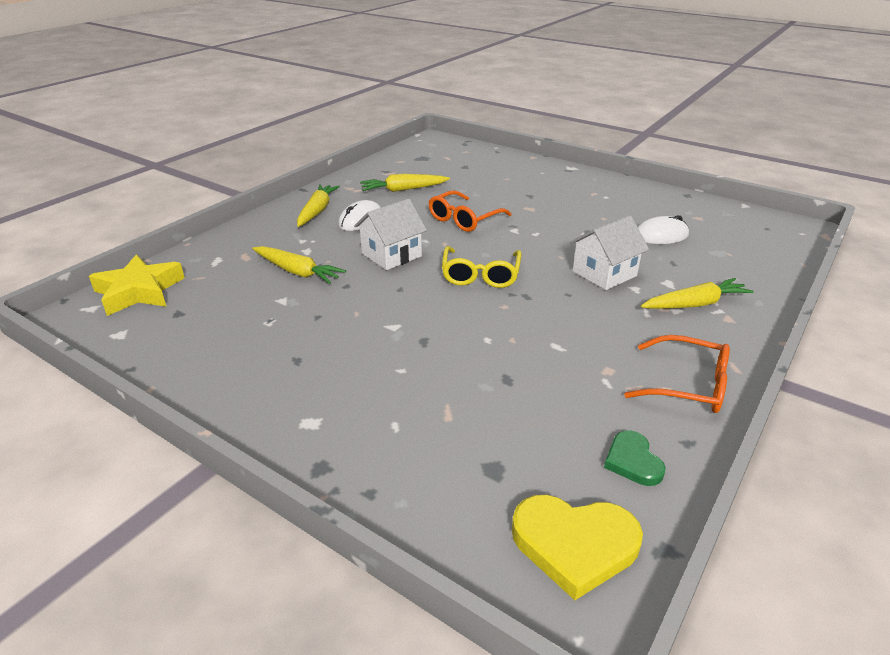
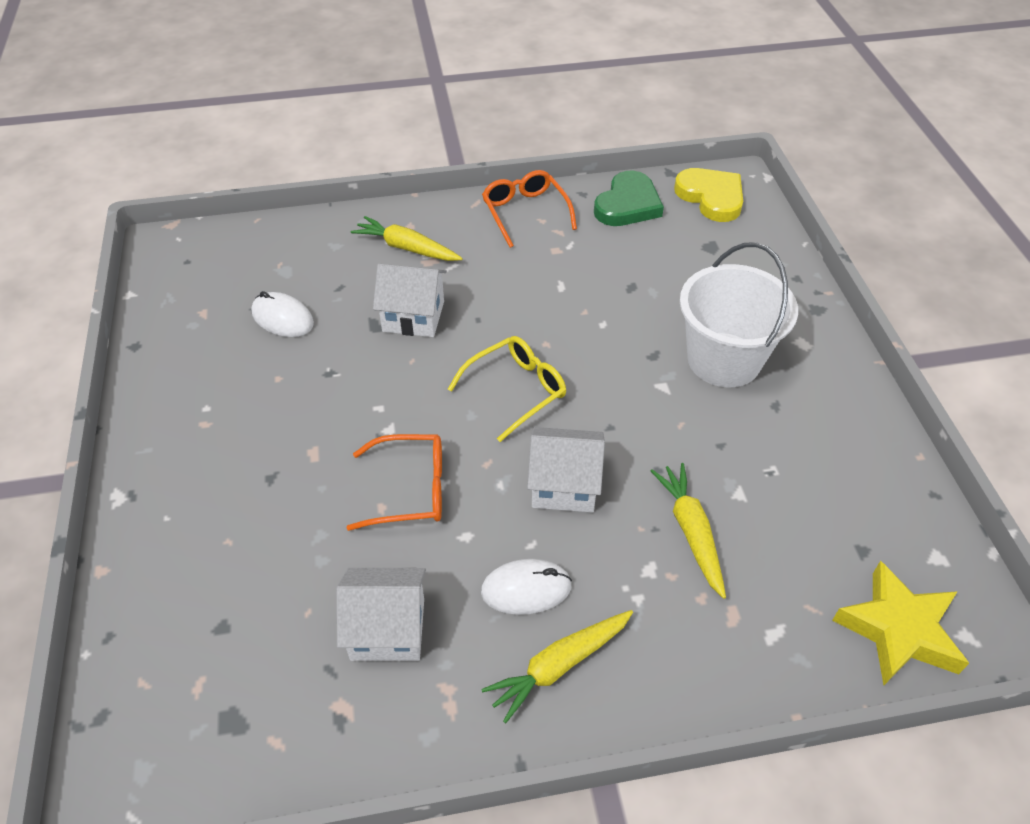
camera: 135 degrees left, 15 degrees up
(367, 368) = (724, 360): none -> white bucket
(403, 189) = (388, 629): yellow carrot -> white house
(633, 461) = (627, 204): green heart -> green heart, size x1.69

